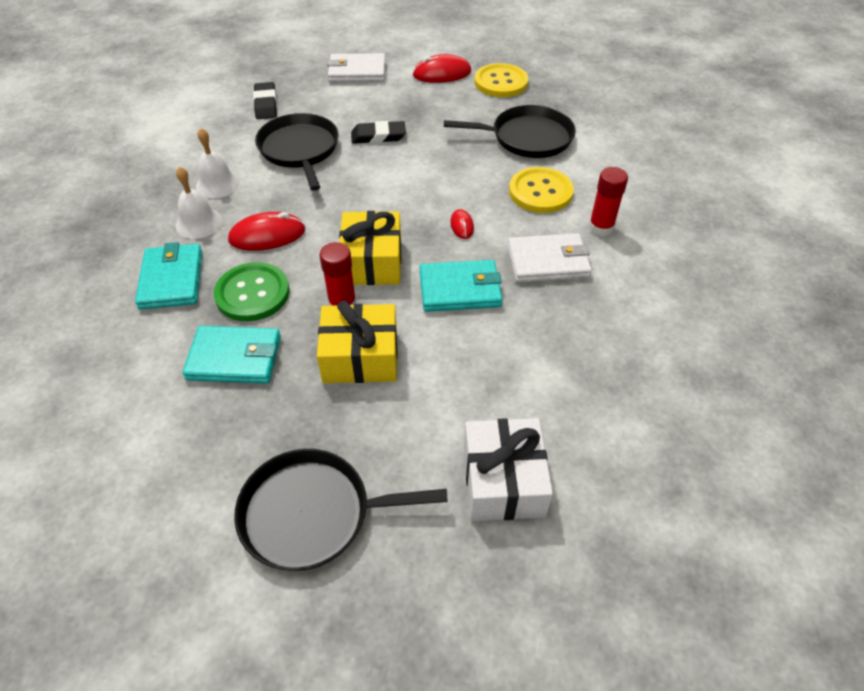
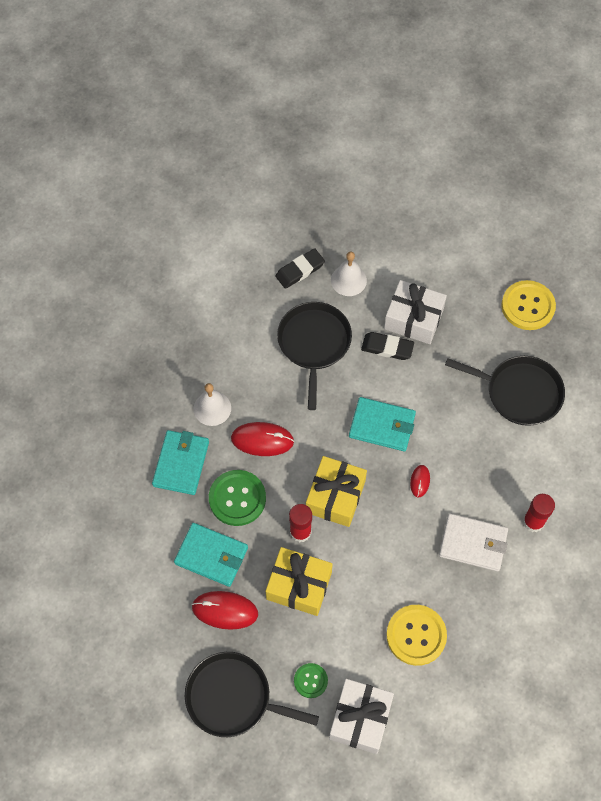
camera: 20 degrees right, 15 degrees up
(217, 184) = (236, 366): white bell -> white bell (348, 280)
(266, 104) = (300, 270): black eraser -> black eraser turned 45 degrees clockwise
(357, 72) = (396, 247): white wallet -> none
(396, 112) = (413, 319): none -> white gift
(416, 457) = (310, 681): none -> green button
(442, 73) = (476, 275): red mouse -> red mouse (225, 610)
(460, 289) = (393, 548): turquoise wallet -> turquoise wallet (382, 426)
(540, 192) = (501, 464): yellow button -> yellow button (416, 635)

